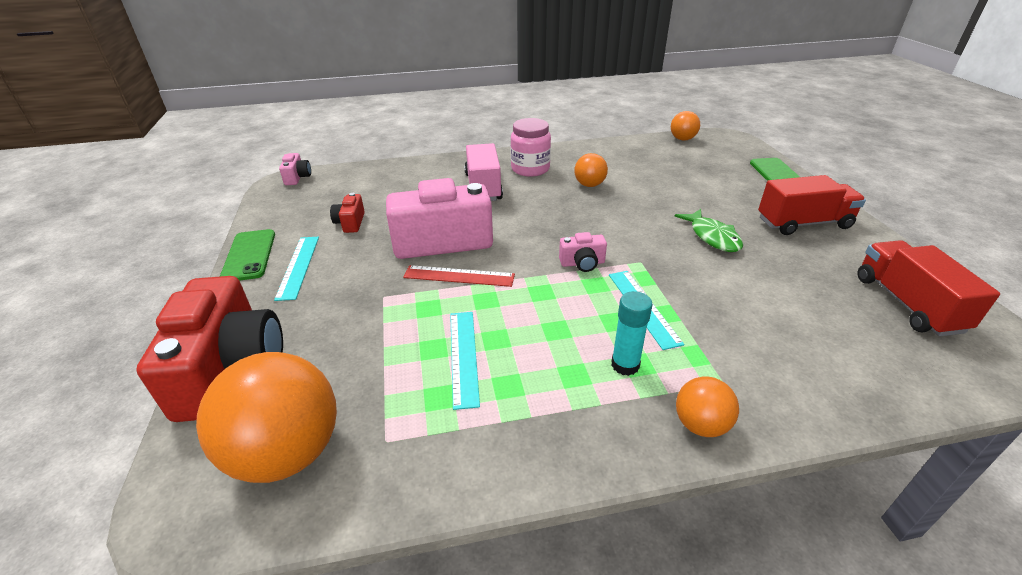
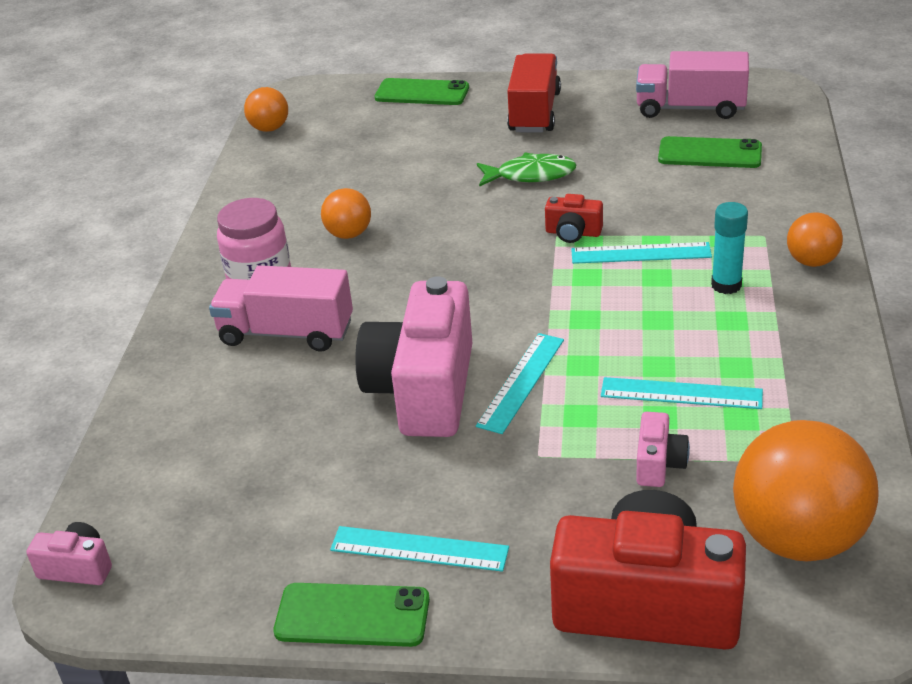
camera: 70 degrees left, 0 degrees up
(350, 223) = (312, 489): red camera -> red camera (573, 233)
(459, 276) = (521, 382): red ruler -> turquoise ruler
(582, 263) = (539, 277): pink camera -> pink camera (659, 464)
(837, 327) = (709, 153): none -> green phone
(907, 304) = (690, 108): red truck -> pink truck

